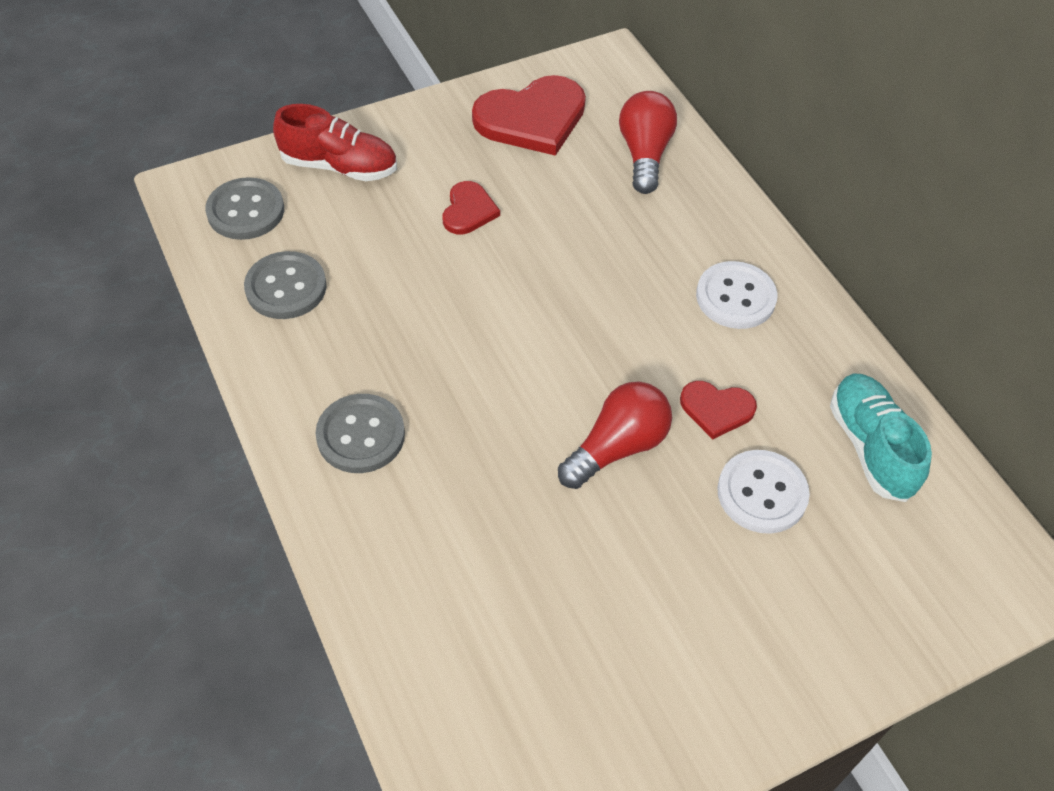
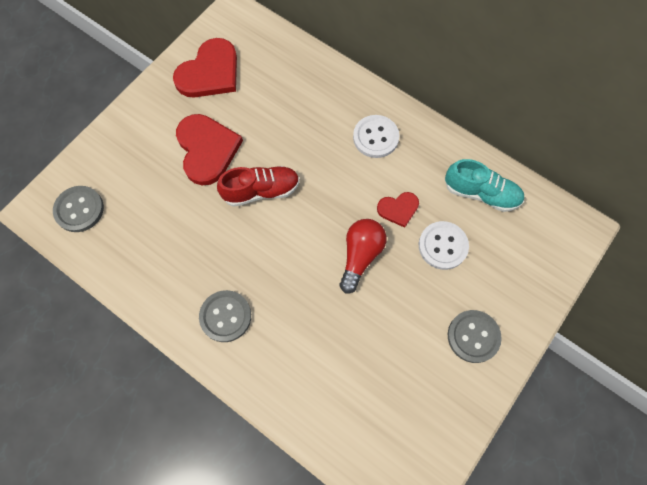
camera: 25 degrees left, 15 degrees up
(286, 287) = (132, 247): grey button -> grey button (473, 336)
(339, 166) = (117, 154): red shoe -> red shoe (261, 191)
(468, 210) = (207, 149): red heart -> red heart, size x1.88
(644, 154) = (284, 68): red light bulb -> none
(870, 447) = (481, 193): turquoise shoe -> turquoise shoe turned 150 degrees clockwise

